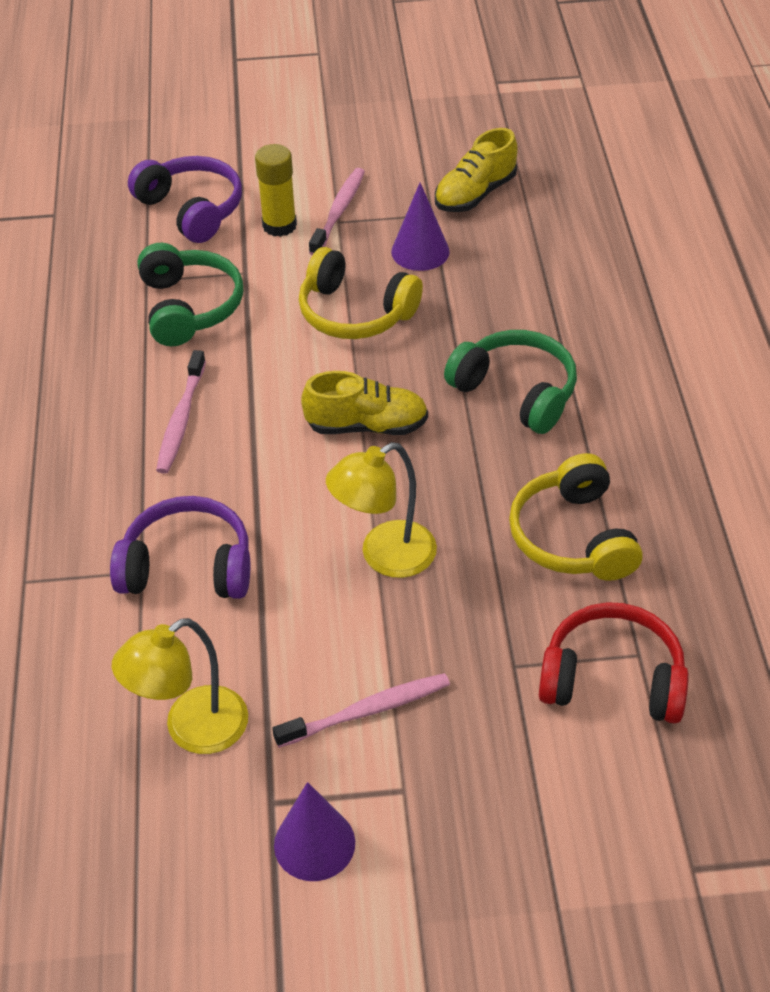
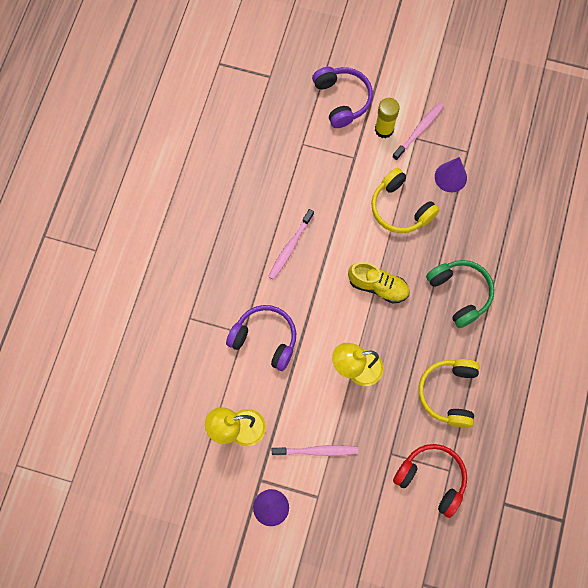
camera: 20 degrees right, 25 degrees up
(189, 307) = (318, 172): green headphones -> none
(475, 194) = (497, 145): yellow shoe -> none

